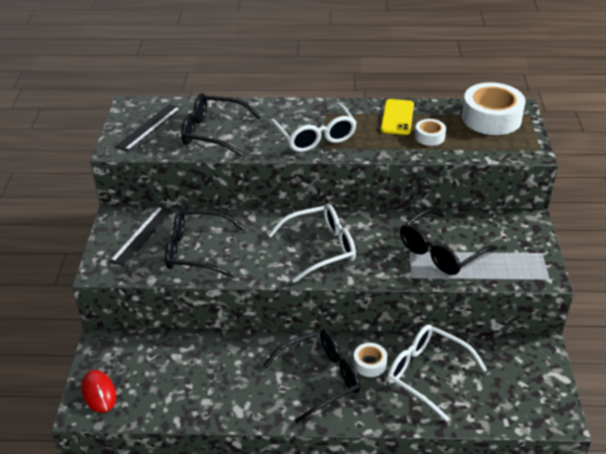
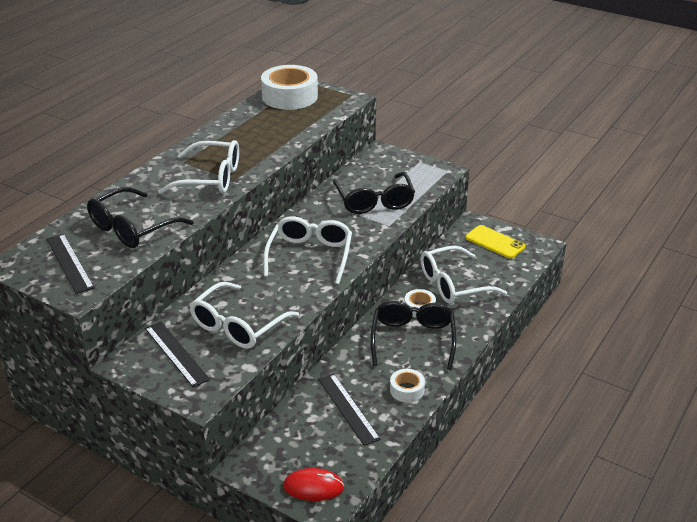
camera: 60 degrees left, 5 degrees down
(196, 251) = (237, 326): black glasses -> white glasses
(201, 373) = (348, 408): none -> black ruler
(397, 117) = (235, 132): yellow phone -> yellow phone (495, 242)
(429, 137) = (280, 129): white tape -> white tape (407, 390)

